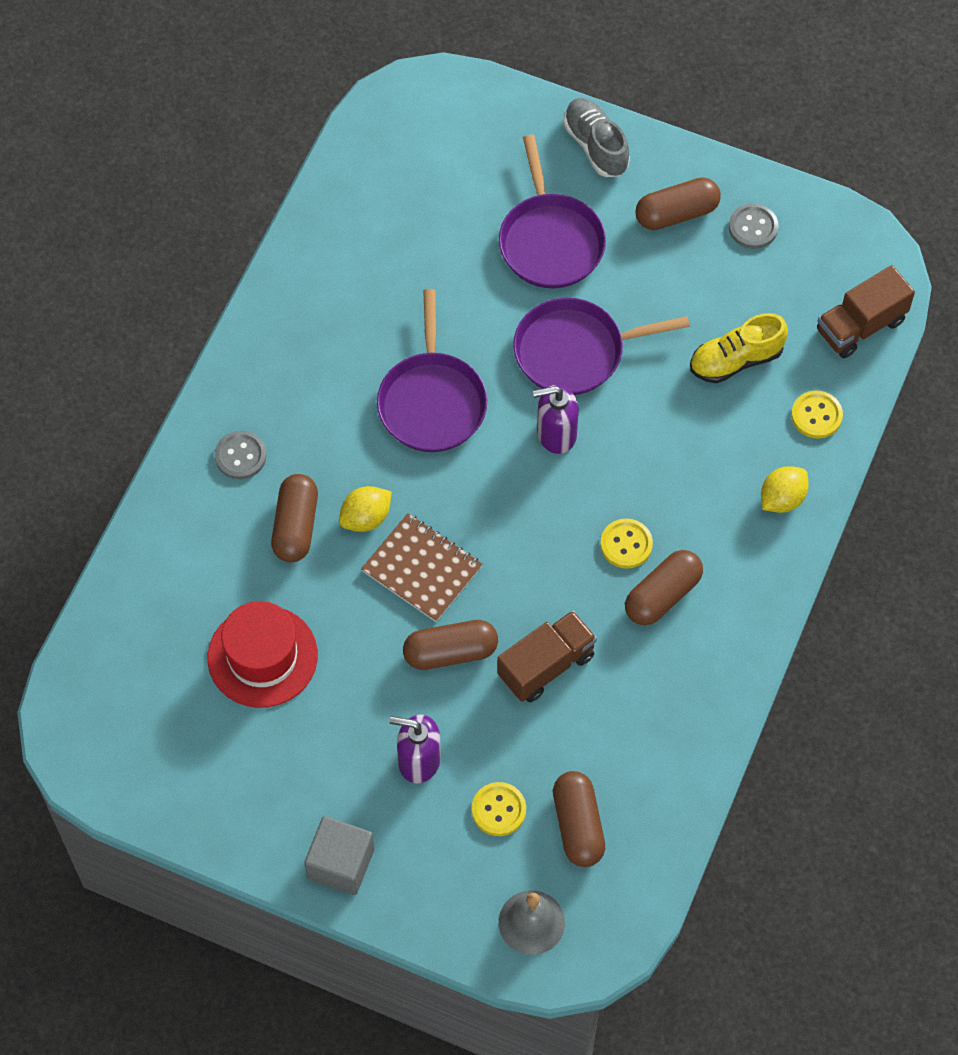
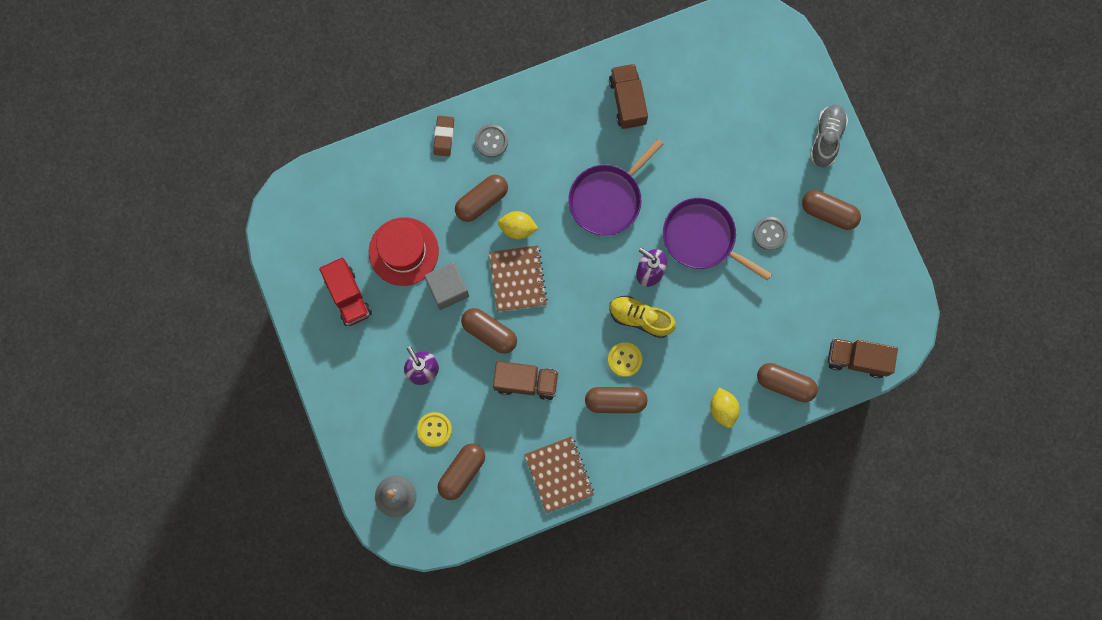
camera: 45 degrees right, 15 degrees up
(181, 498) = (444, 137): none -> brown eraser
(249, 761) = (348, 296): none -> red truck
(341, 864) = (340, 385): grey cube -> grey cube (448, 289)
(348, 288) = (627, 101): none -> brown truck
(550, 241) = (750, 168): purple pan -> none
(685, 726) = (559, 474): none -> brown notebook
(736, 360) = (776, 317): yellow shoe -> yellow shoe (640, 318)
(753, 227) = (859, 256): grey button -> grey button (770, 234)
(782, 499) = (723, 409): yellow lemon -> yellow lemon turned 75 degrees clockwise
(816, 415) = (785, 384): yellow button -> brown capsule

